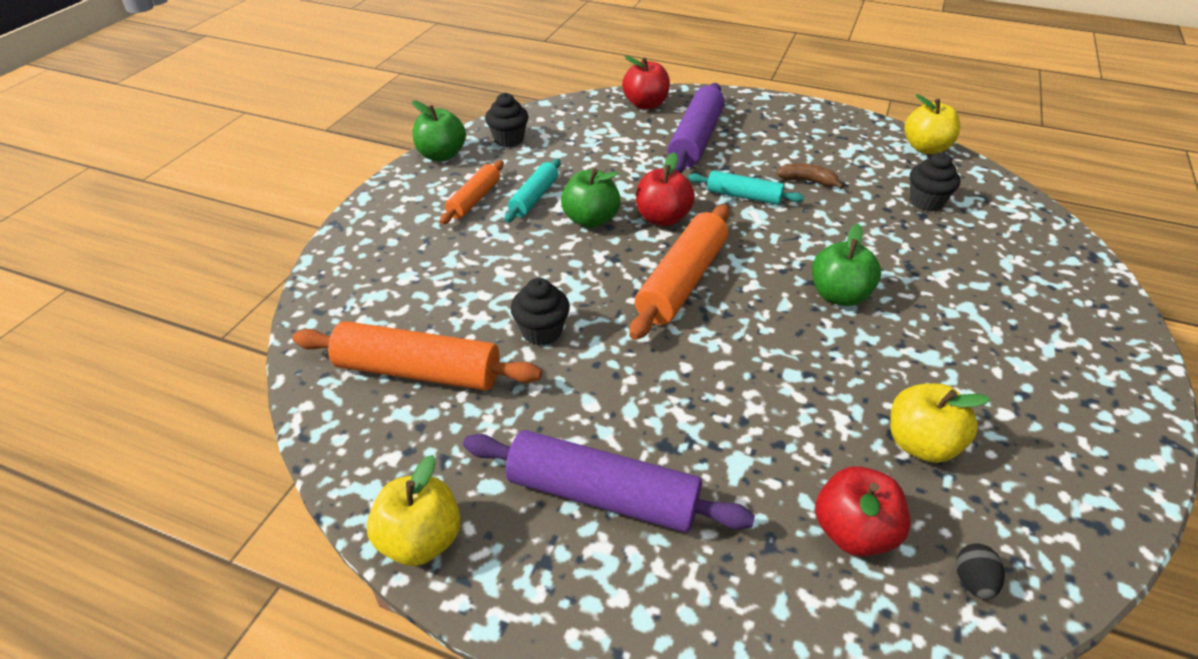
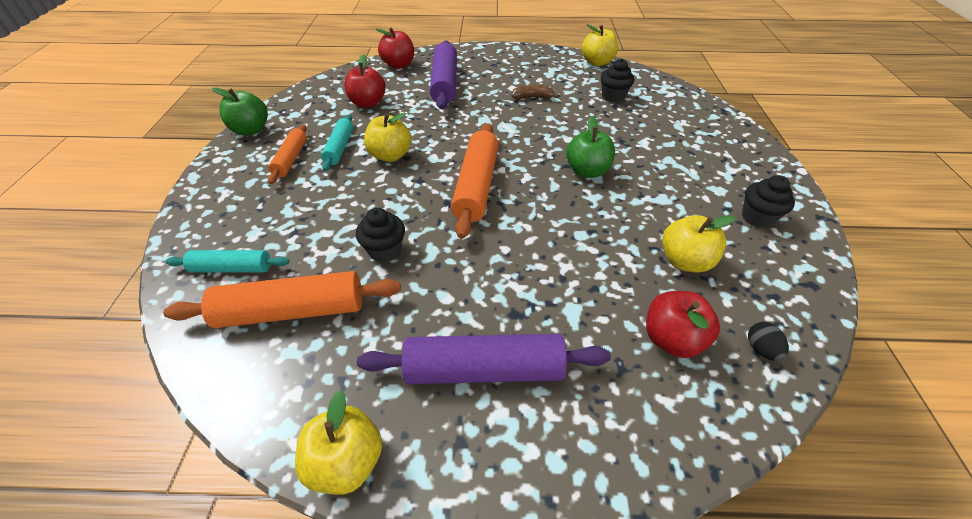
camera: 20 degrees left, 5 degrees up
(508, 139) = (303, 108): black cupcake -> black cupcake (757, 217)
(591, 220) = (390, 155): green apple -> yellow apple
(662, 218) = (443, 143): red apple -> red apple (368, 103)
(743, 196) = (494, 116): turquoise rolling pin -> turquoise rolling pin (232, 268)

